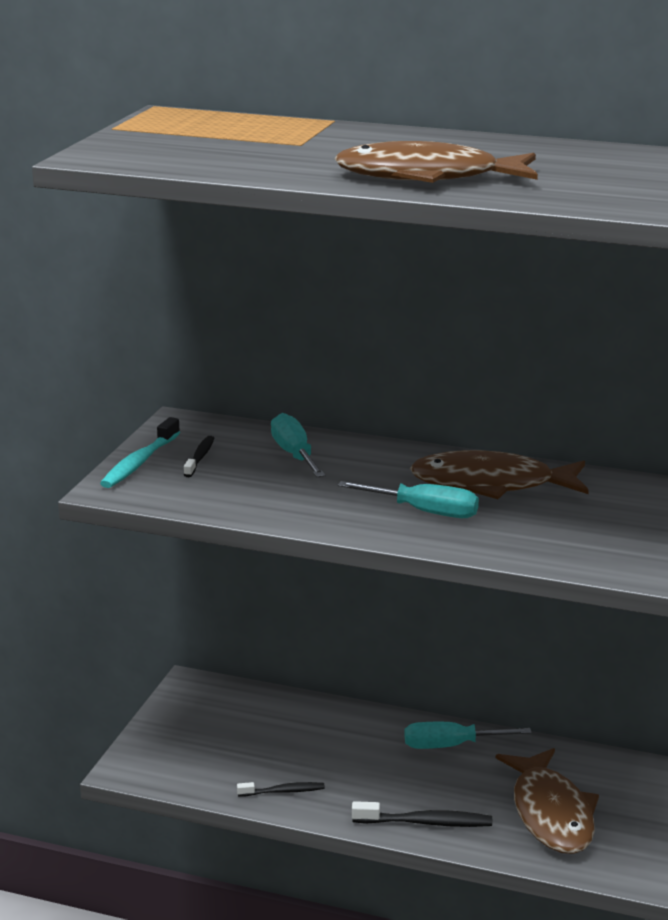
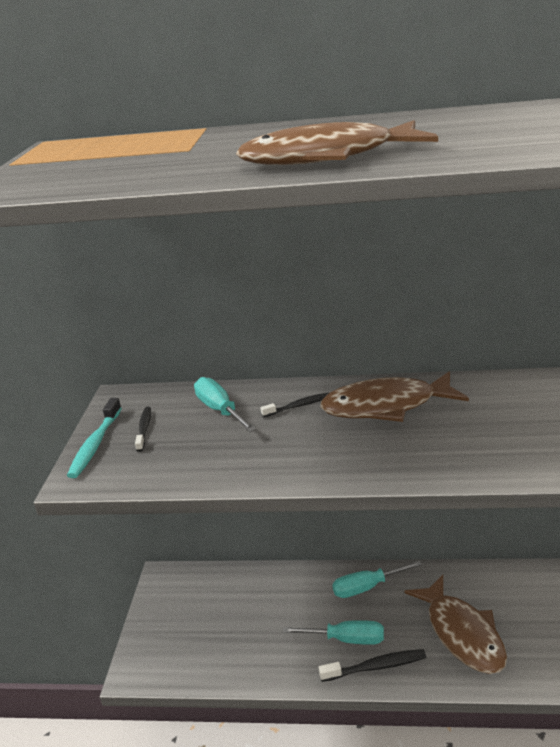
camera: 10 degrees left, 5 degrees up
(283, 791) = (260, 663): black toothbrush -> black toothbrush (298, 406)
(424, 512) = (347, 445): turquoise screwdriver -> turquoise screwdriver (346, 639)

